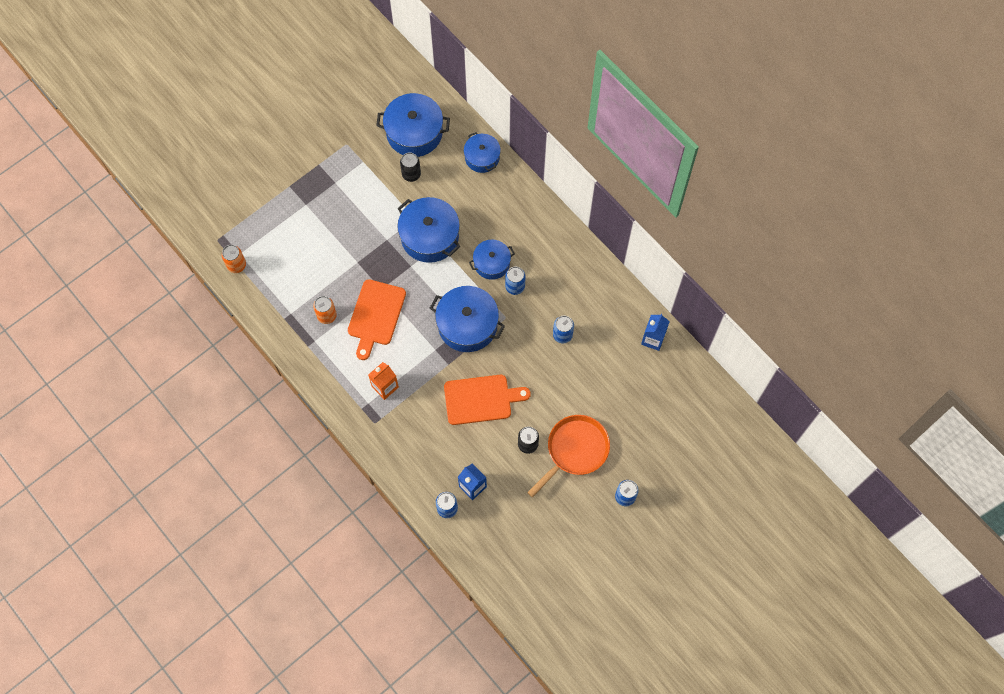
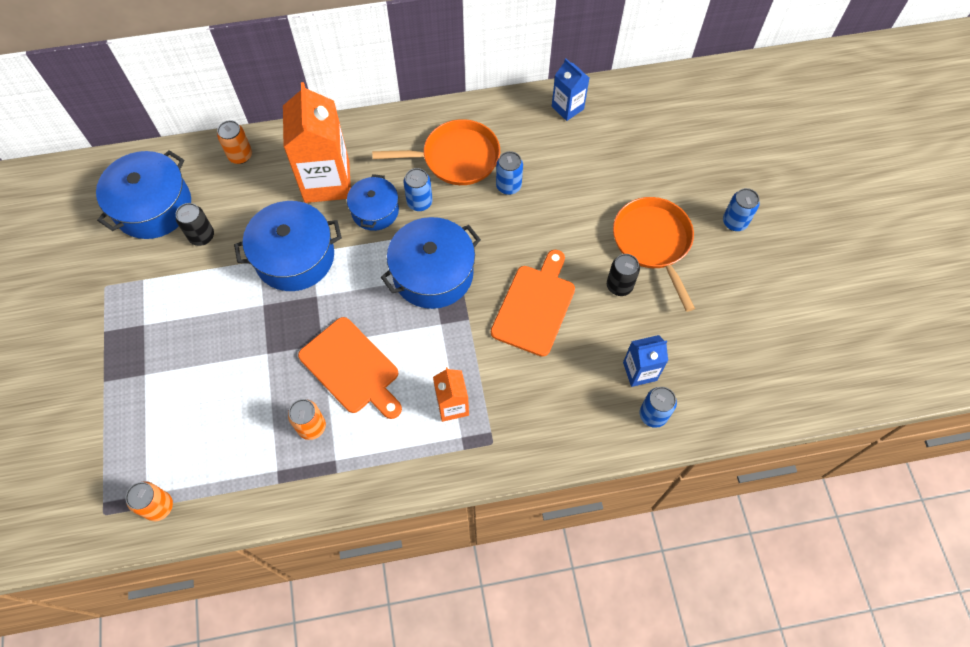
camera: 60 degrees left, 5 degrees down
(482, 157) = (240, 155): blue pot -> orange can
(495, 221) = (327, 181): none -> orange carton
(564, 289) = (456, 158): none -> orange pan

